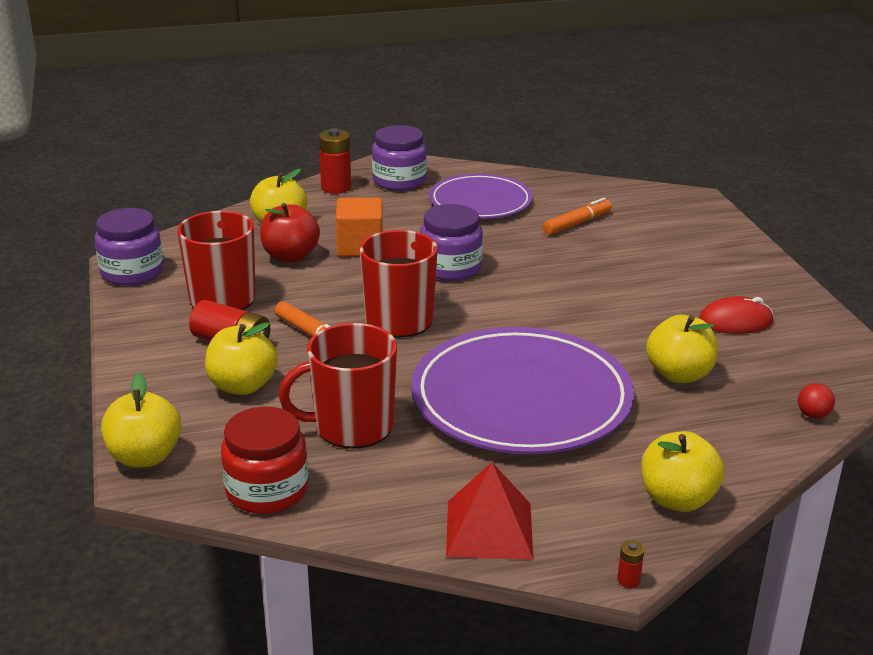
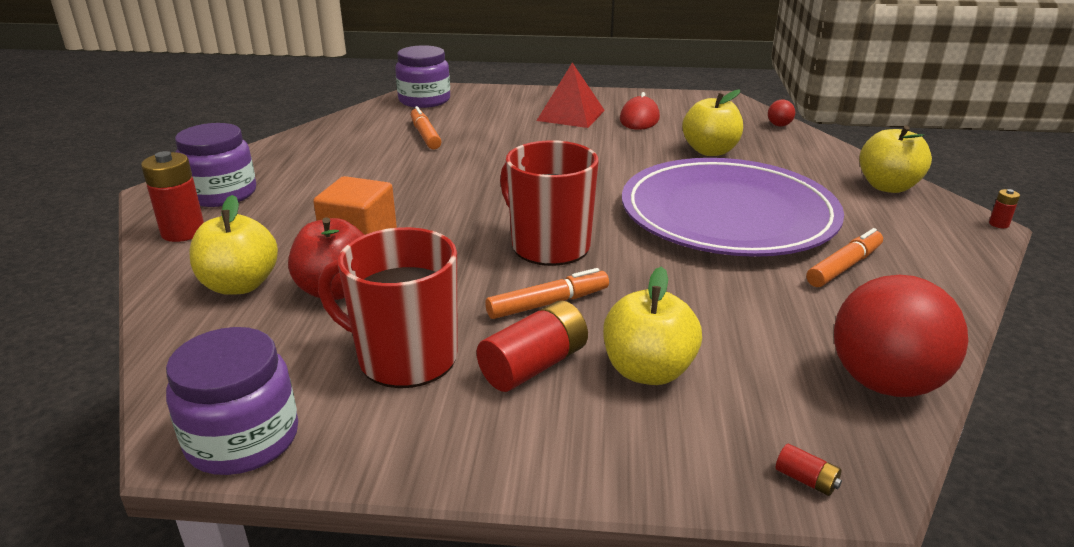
camera: 70 degrees left, 0 degrees up
(145, 457) = (806, 480): yellow apple -> red battery
(267, 490) = (884, 383): red jar -> red ball
(351, 427) = (759, 308): red mug -> none
(450, 268) = (458, 202): purple jar -> purple jar (424, 100)
(452, 469) = (844, 266): none -> orange marker
(480, 202) = (329, 164): purple plate -> none
(489, 529) = (940, 266): red pyramid -> red pyramid (571, 115)

